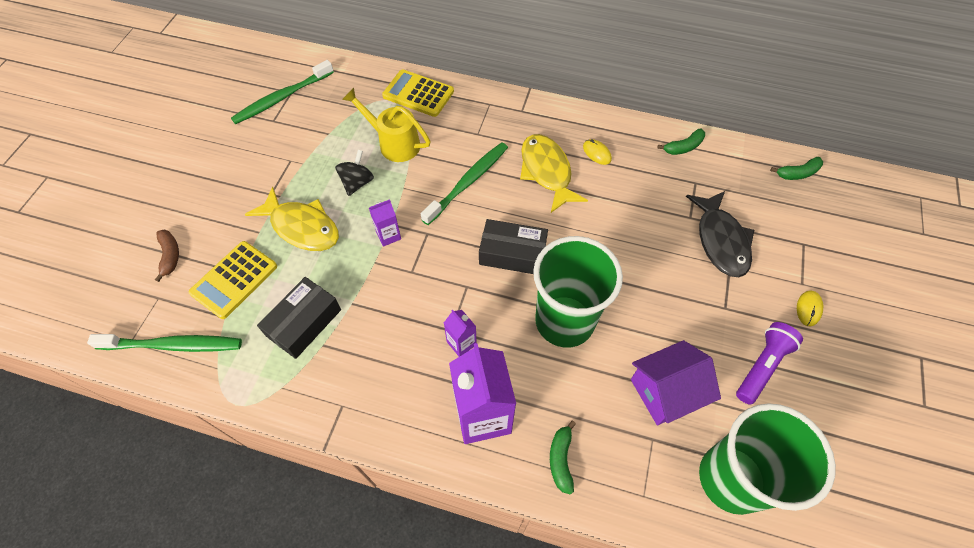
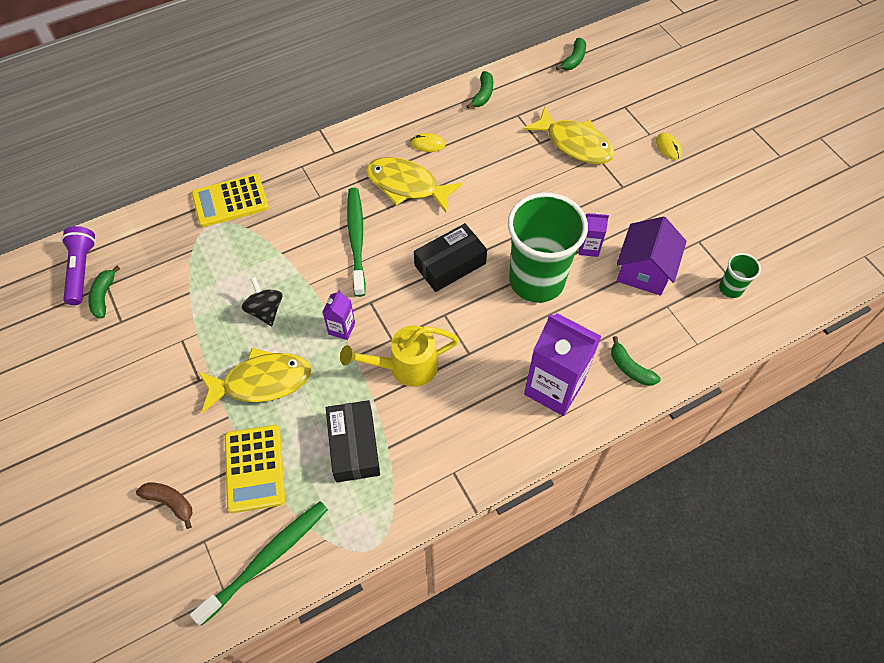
camera: 45 degrees left, 0 degrees up
(282, 98) = (104, 296): green toothbrush -> green banana
(394, 143) = (258, 256): yellow watering can -> yellow watering can (405, 367)
(461, 343) = (486, 355): purple carton -> purple carton (588, 248)
(720, 241) = (575, 144): black fish -> yellow fish
(731, 478) = (730, 288): green cup -> green cup, size x0.43
(762, 366) = (679, 206): purple flashlight -> purple flashlight (81, 270)

